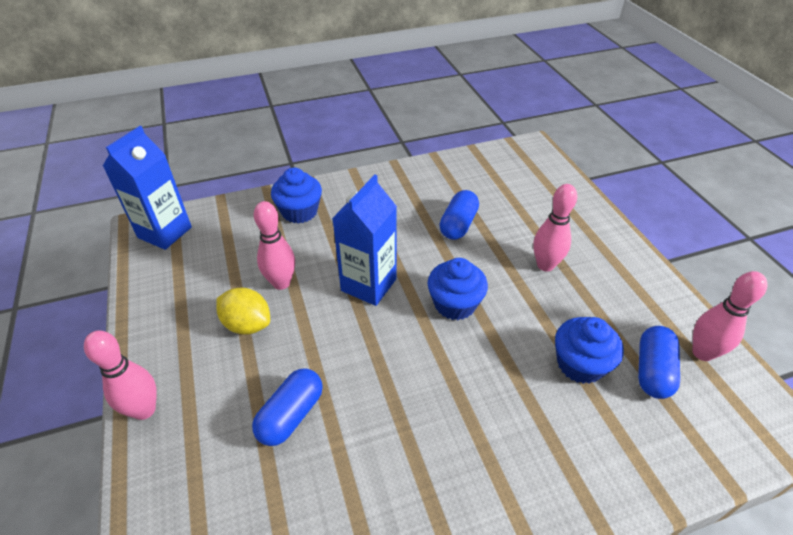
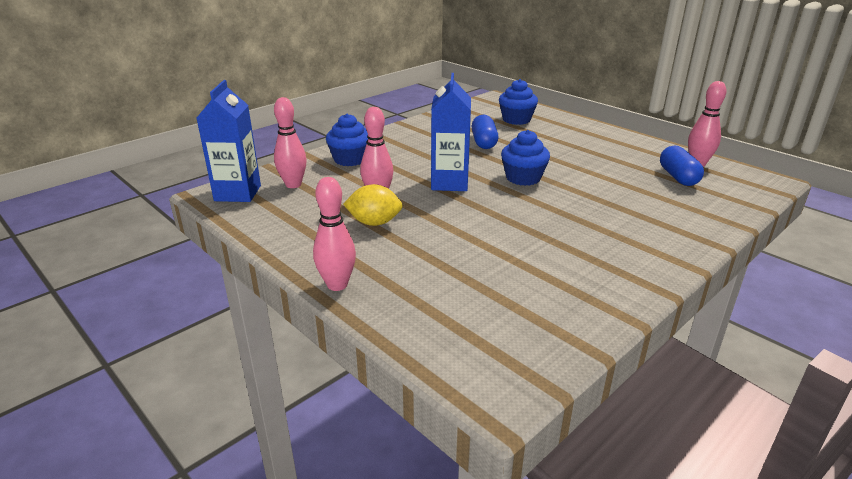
camera: 25 degrees left, 15 degrees down
(291, 415) = (463, 255): blue capsule -> none
(545, 265) = (564, 148): pink bowling pin -> pink bowling pin (293, 185)
(580, 364) = (633, 185): blue cupcake -> blue cupcake (516, 120)

